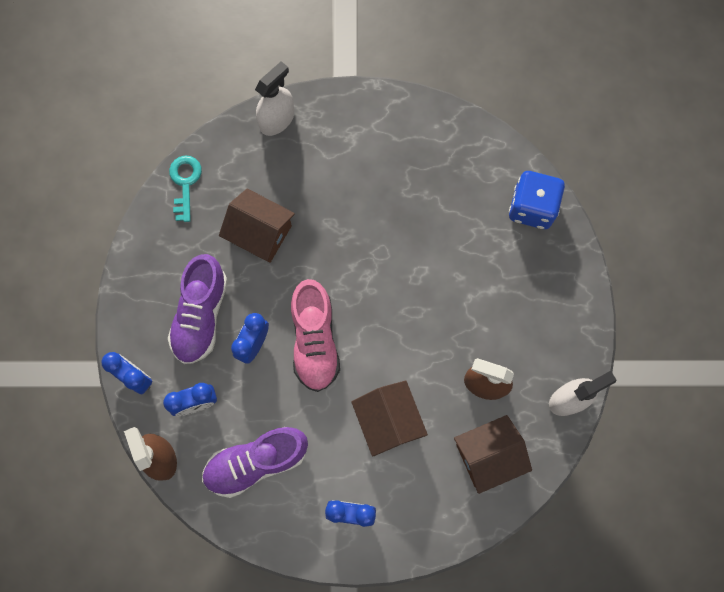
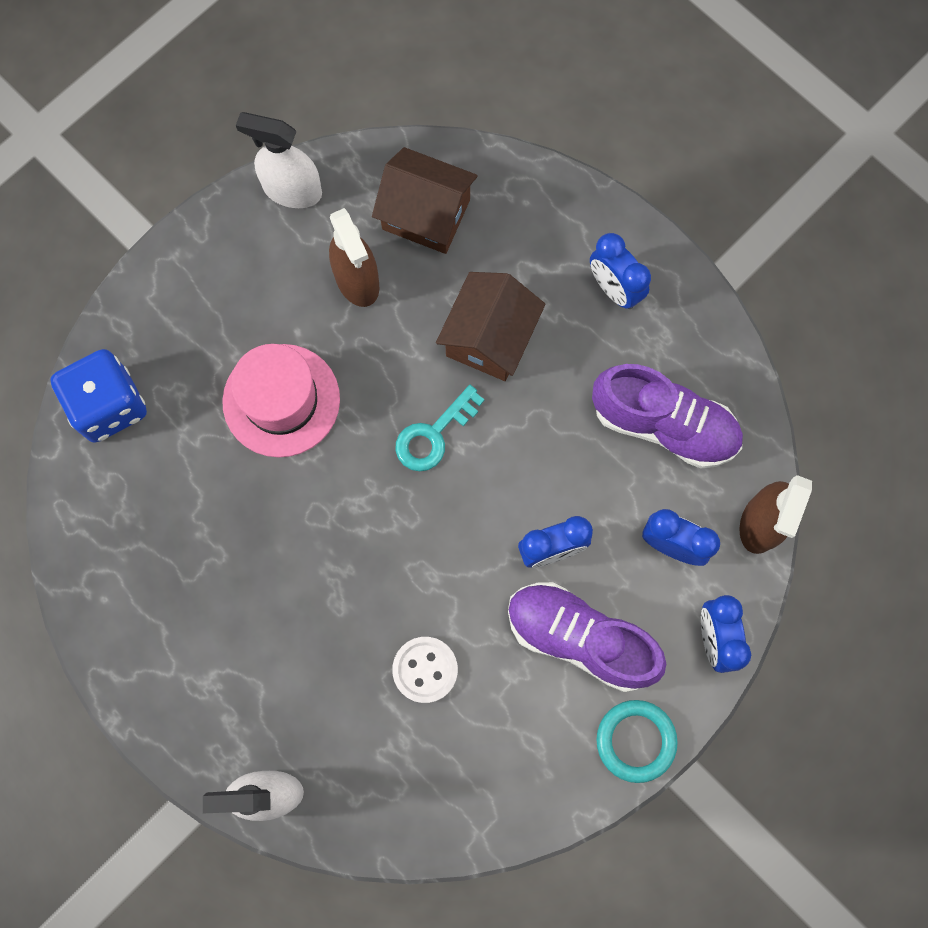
camera: 135 degrees left, 0 degrees up
(132, 294) = (635, 741): none -> turquoise ring
(185, 183) = (452, 820): turquoise key -> turquoise key (434, 434)
(201, 315) = (579, 638): purple shoe -> purple shoe turned 120 degrees counterclockwise
(260, 233) = (425, 670): brown house -> white button
(315, 340) = (483, 490): pink shoe -> none
(456, 288) = (281, 400): none -> pink hat

